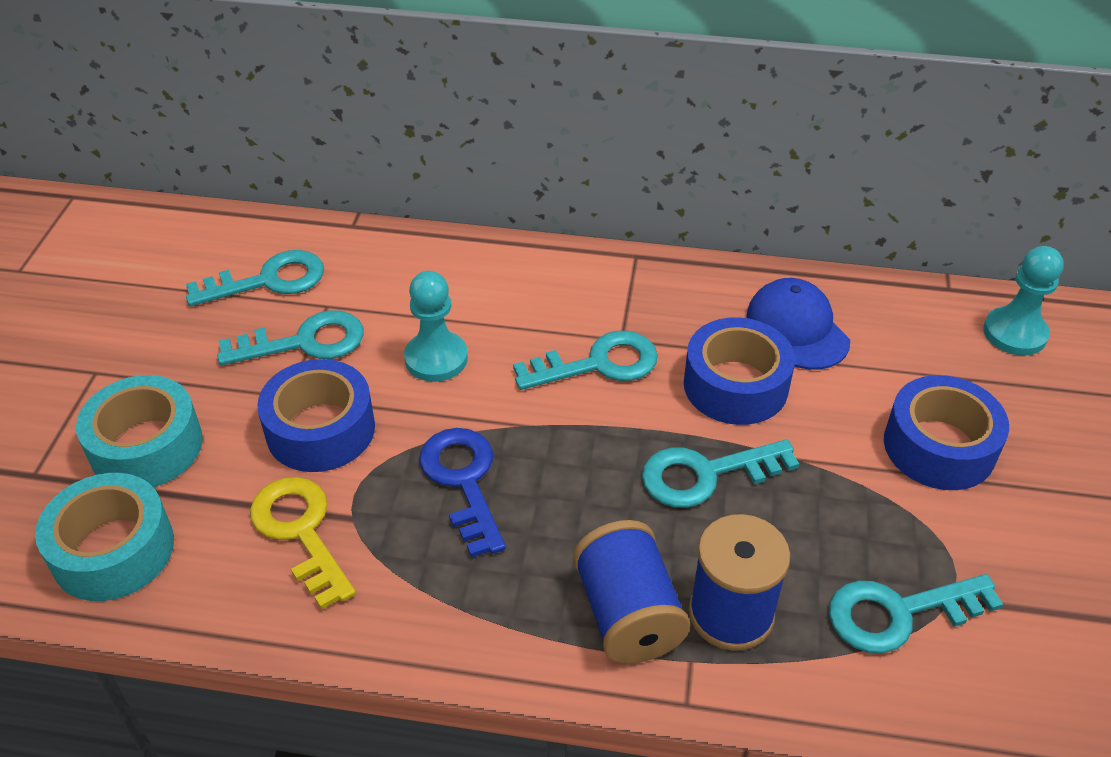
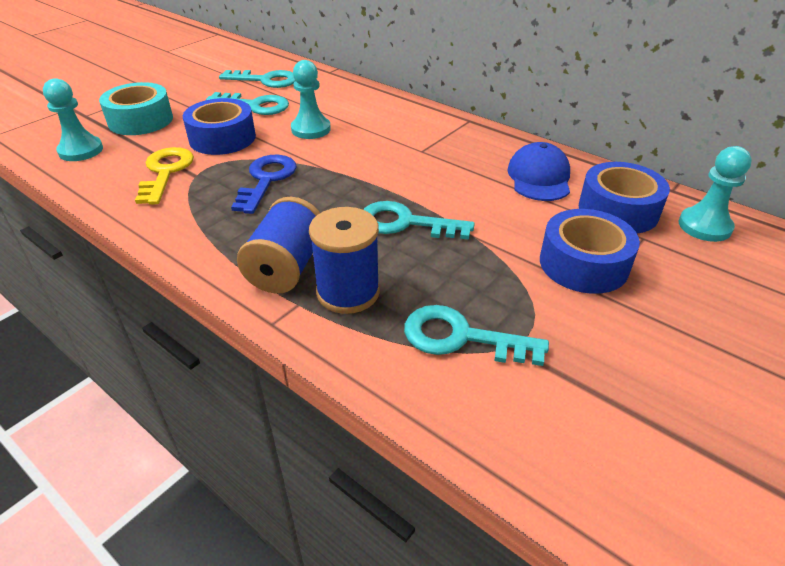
camera: 30 degrees right, 5 degrees down
(113, 550) = (81, 150): turquoise tape -> turquoise pawn
(598, 364) = (396, 157): turquoise key -> none
(735, 385) = (470, 190): blue tape -> blue tape (618, 210)

